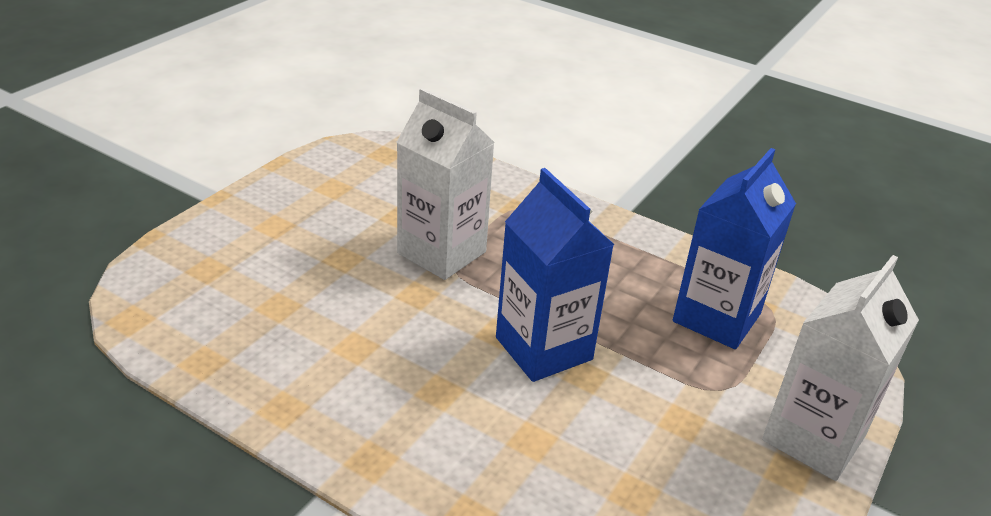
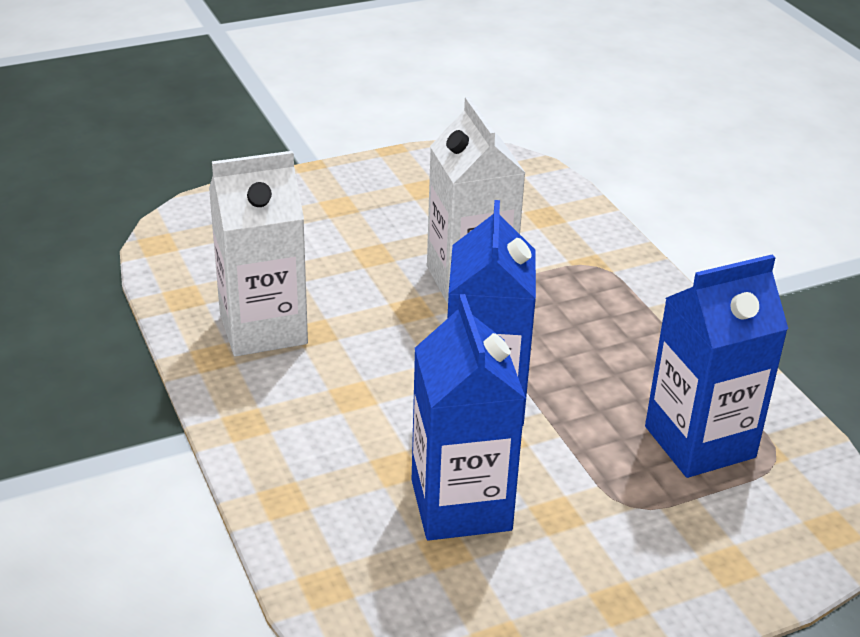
camera: 35 degrees right, 0 degrees up
(611, 448) = (461, 505): none -> blue carton
(813, 438) = (682, 588): white carton -> white carton (263, 328)

